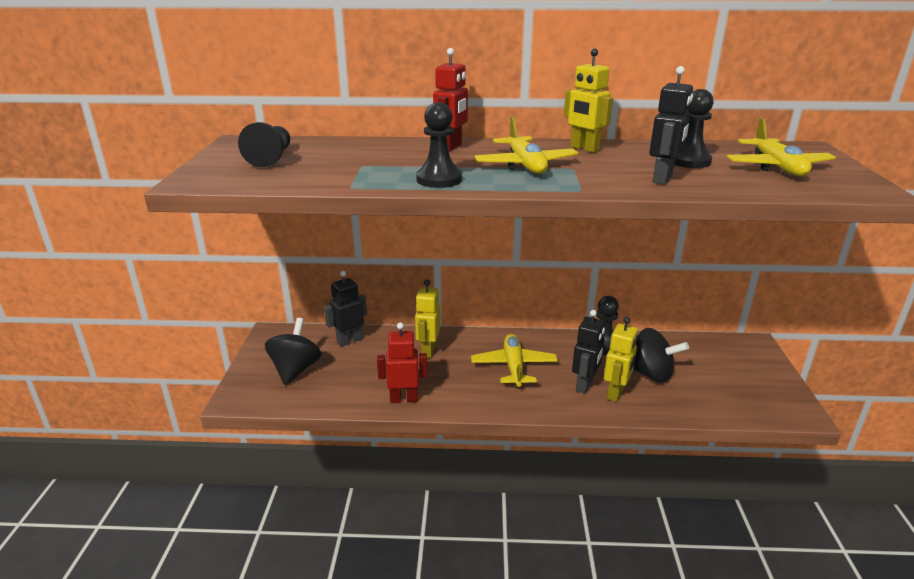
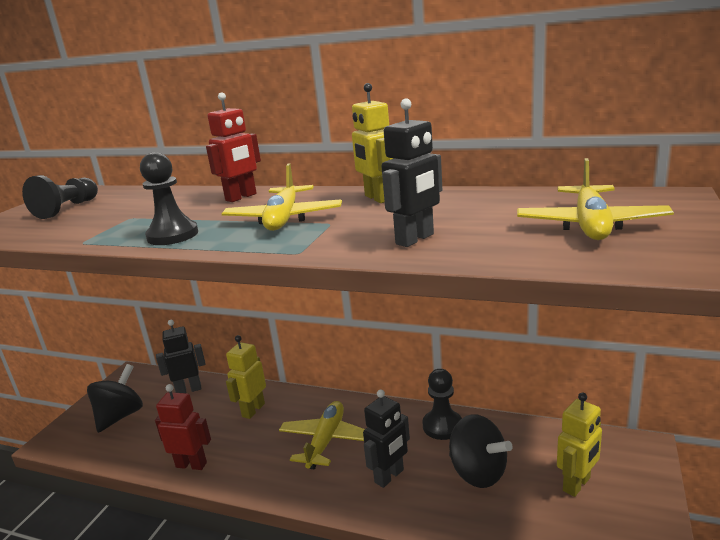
camera: 20 degrees right, 5 degrees down
(616, 393) = (419, 493): yellow robot -> yellow robot (577, 484)
(688, 161) = (480, 215): black pawn -> none

